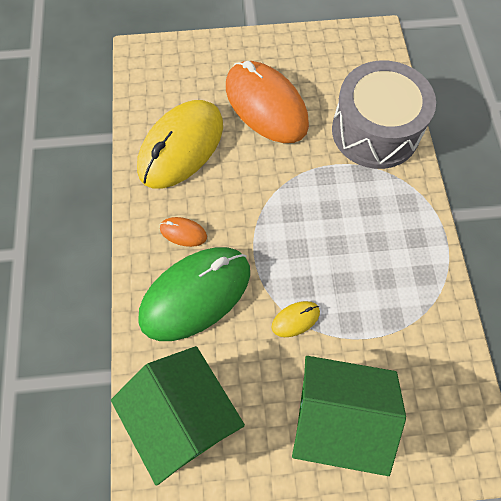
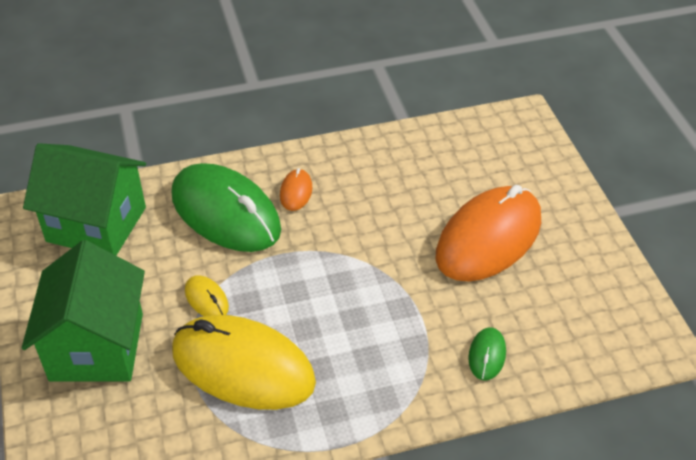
camera: 80 degrees right, 20 degrees down
(181, 147) = (404, 173): yellow mouse -> yellow mouse (243, 367)
(184, 417) = (96, 224): green house -> green house turned 60 degrees clockwise
(375, 131) = (487, 355): grey drum -> green mouse

